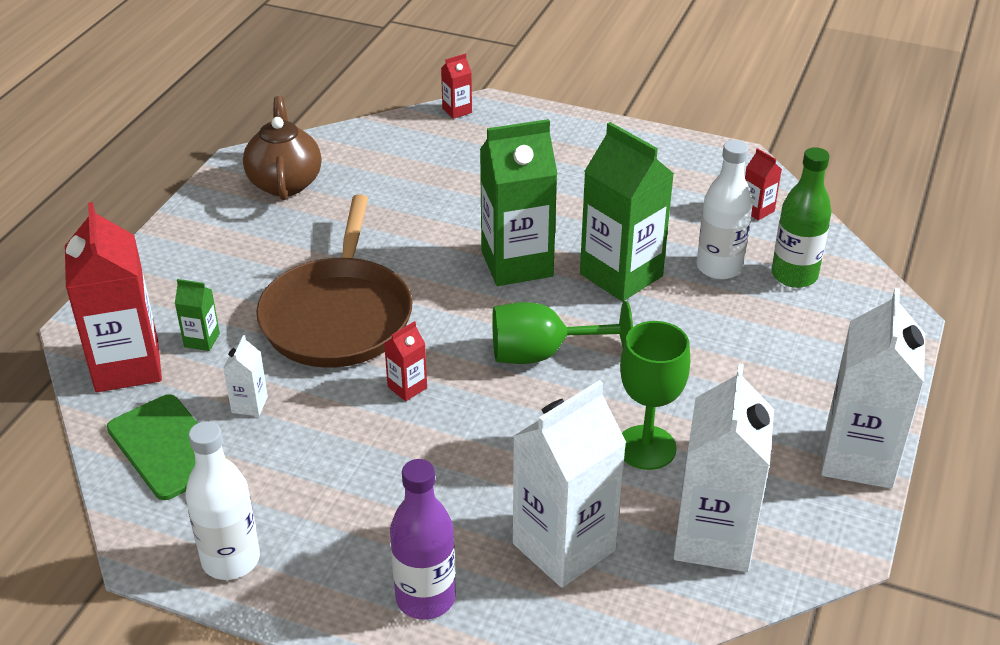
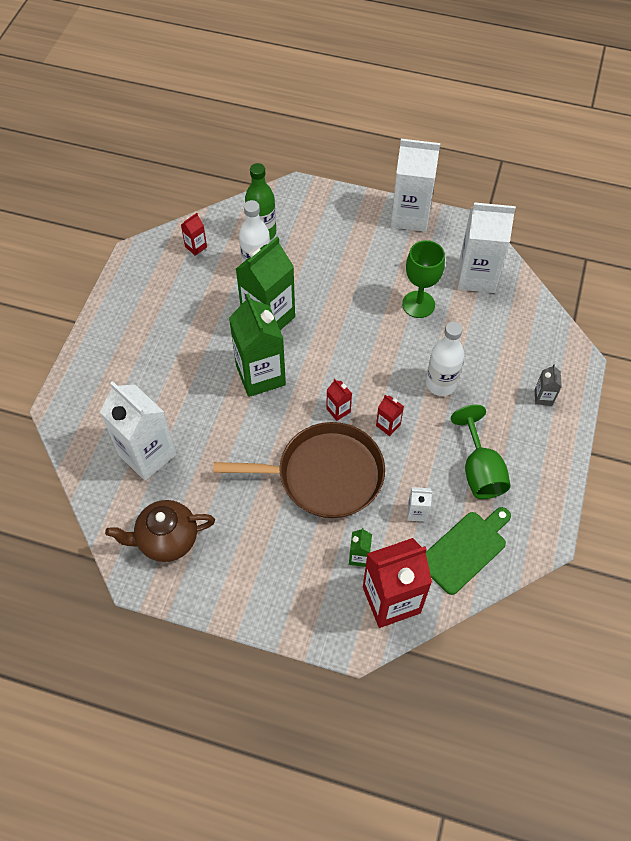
camera: 95 degrees left, 20 degrees up
(231, 560) = (540, 495): white bottle -> white bottle (440, 384)
(425, 598) = (543, 397): purple bottle -> grey carton
(457, 111) = (65, 429): red carton -> red carton (338, 410)
(543, 354) = (348, 356): green goblet -> green goblet (479, 470)
(564, 547) = (496, 339): white carton -> white carton (147, 454)

